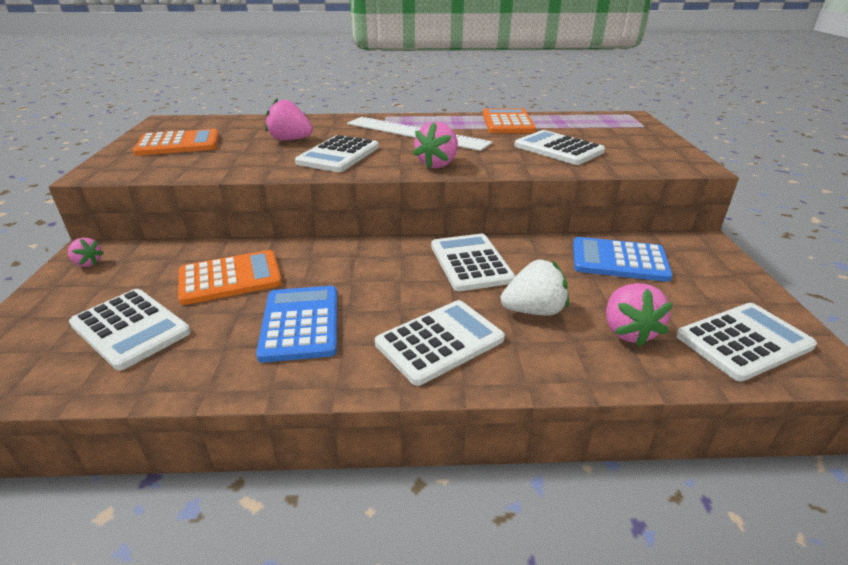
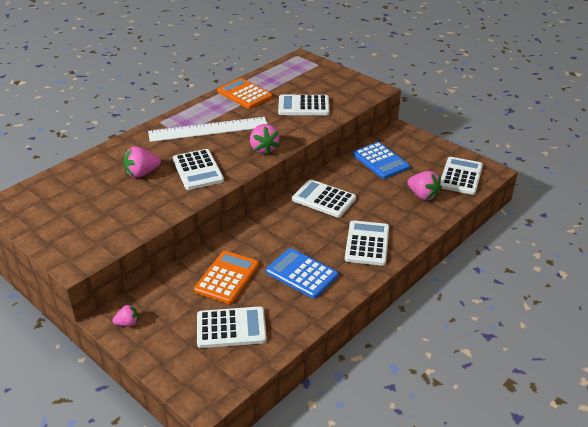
camera: 45 degrees left, 5 degrees up
(178, 144) = (73, 216): orange calculator -> none
(534, 310) = (381, 207): white strawberry -> none
(619, 260) = (380, 161): blue calculator -> blue calculator turned 90 degrees counterclockwise

